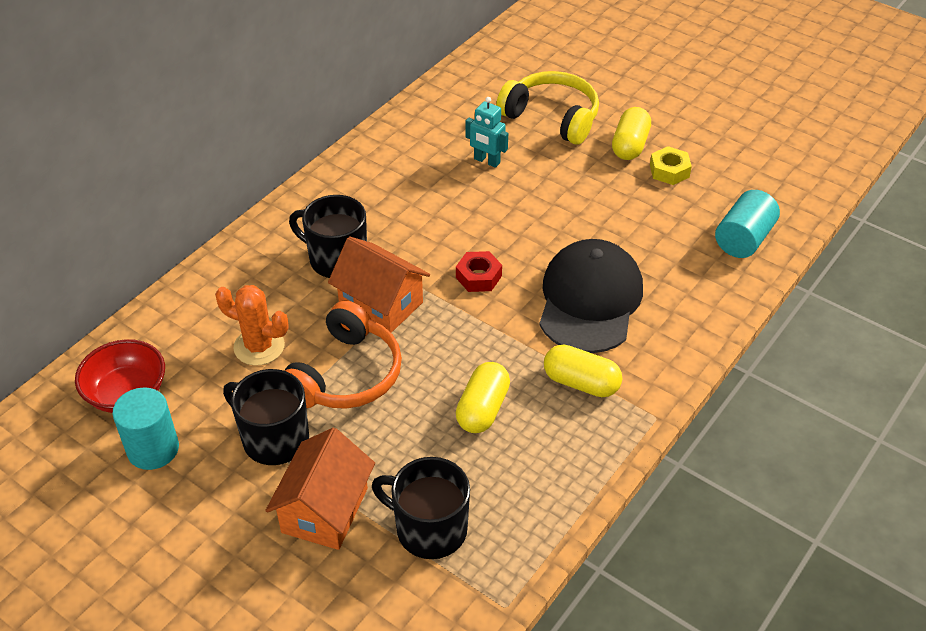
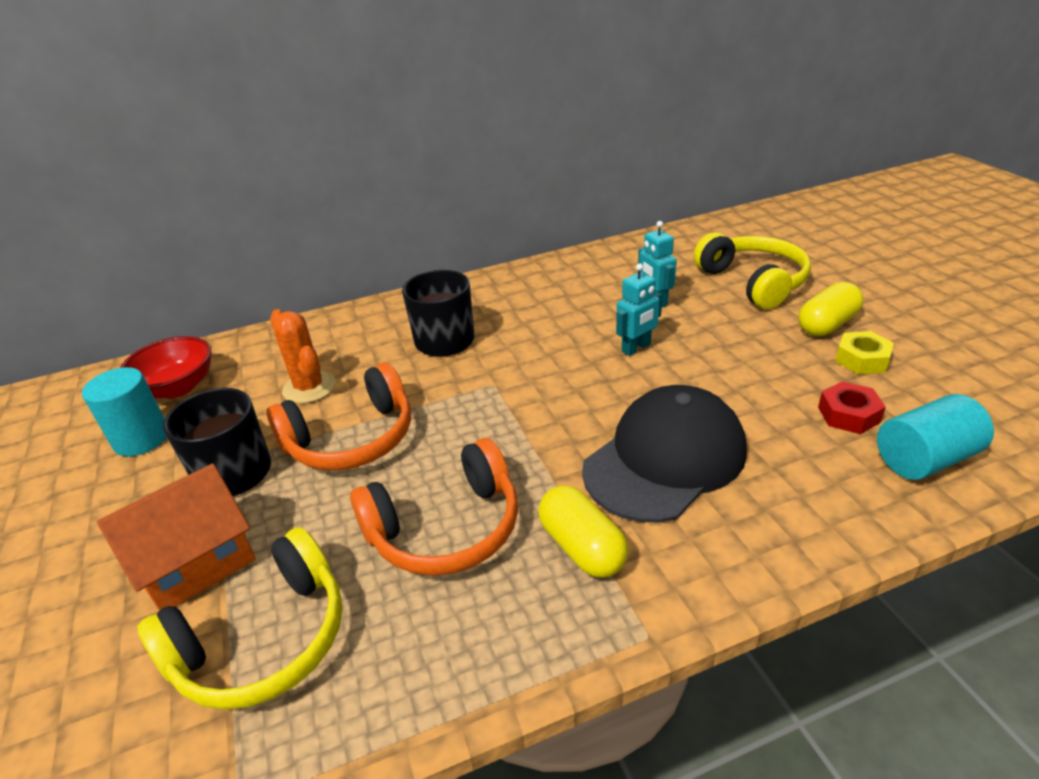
camera: 35 degrees right, 10 degrees down
(381, 304) = (445, 388): orange house -> none
(429, 529) = (264, 640): black mug -> yellow headphones
(478, 277) = (560, 395): red nut -> red nut (848, 415)
(482, 409) = (446, 528): yellow capsule -> orange headphones
(505, 213) = (636, 348): none -> turquoise robot

